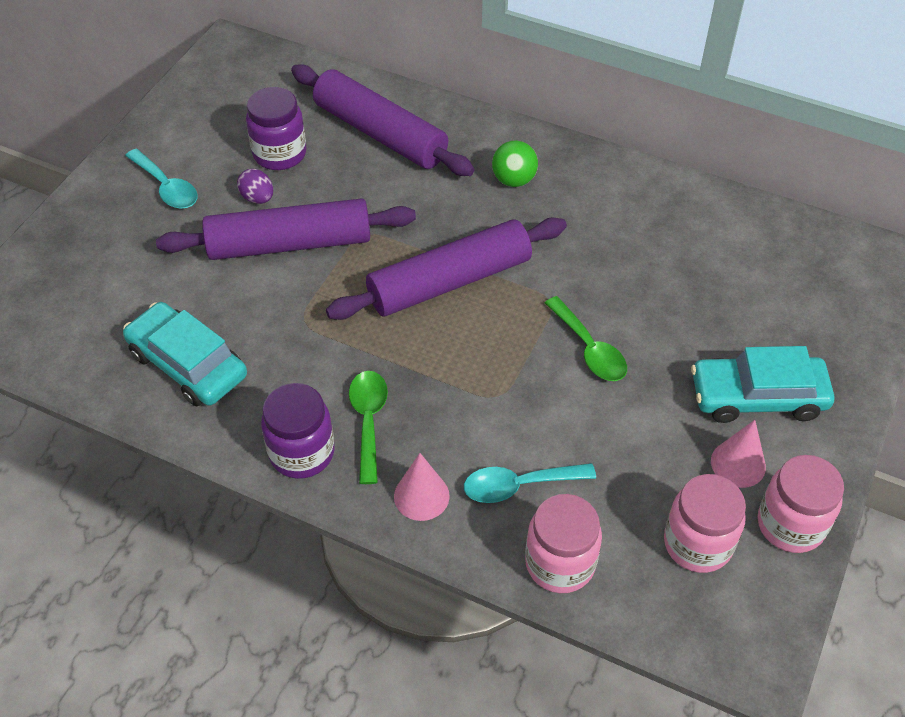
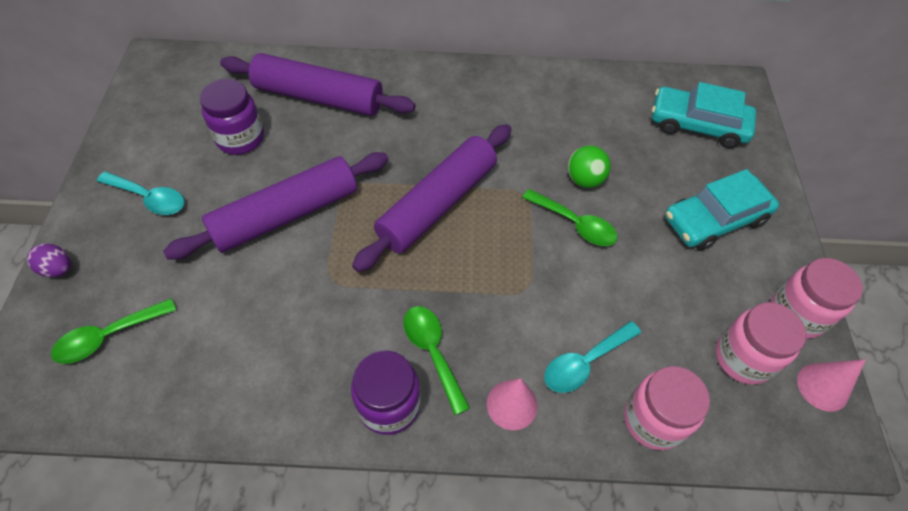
camera: 25 degrees left, 5 degrees up
(78, 303) = (109, 336): none -> green spoon
(188, 364) = (244, 359): turquoise car -> turquoise car (697, 125)
(258, 198) = (239, 183): purple egg -> purple egg (58, 269)
(514, 180) = (445, 105): green ball -> green ball (584, 180)
(738, 464) = (732, 279): pink cone -> pink cone (822, 387)

